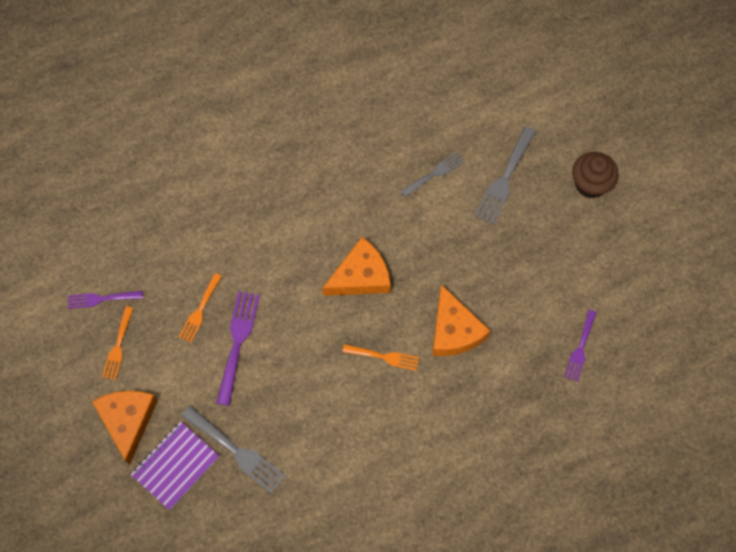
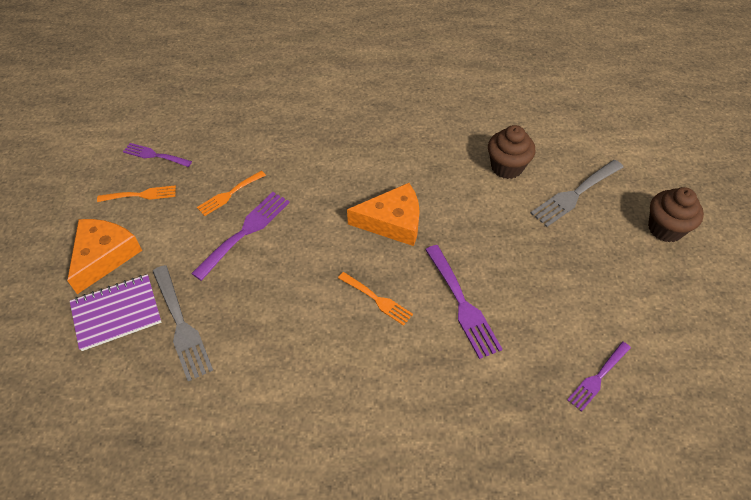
camera: 25 degrees right, 15 degrees down
(118, 346) = (141, 195): orange fork -> orange fork turned 135 degrees counterclockwise
(434, 173) = (506, 167): grey fork -> brown cupcake
(454, 330) = (462, 304): orange cheese -> purple fork

